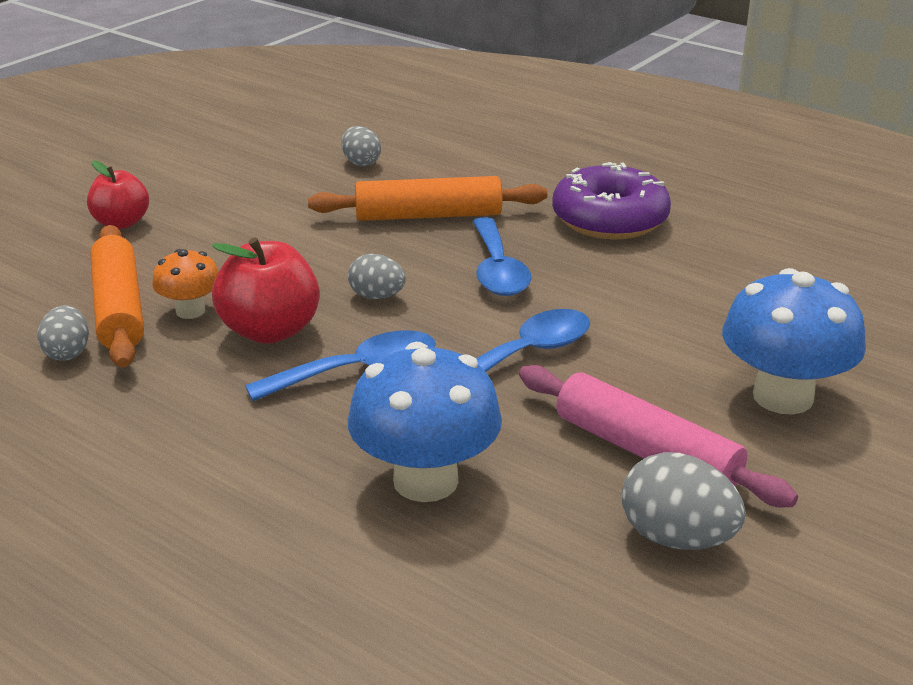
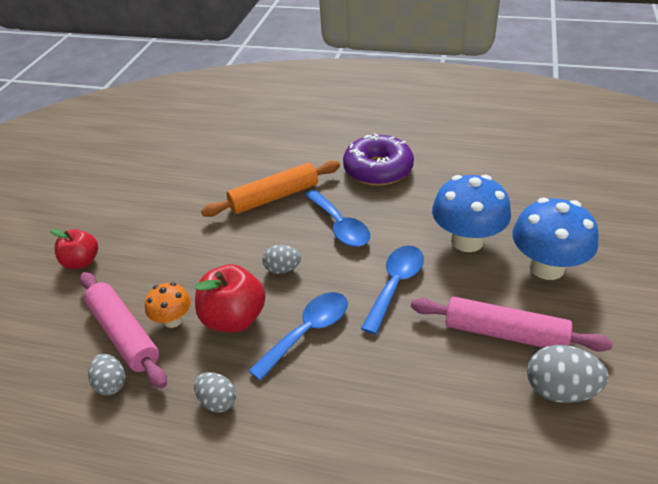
camera: 20 degrees left, 10 degrees up
(118, 309) = (124, 334): orange rolling pin -> pink rolling pin
(361, 163) = (208, 168): grey egg -> grey egg (217, 401)
(425, 481) = (400, 403): blue mushroom -> blue mushroom (467, 241)

